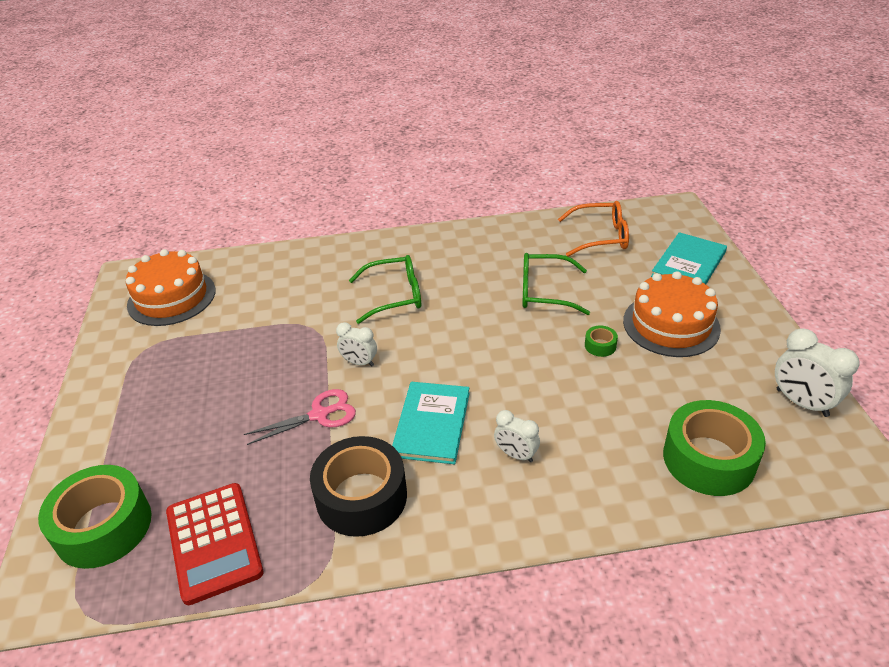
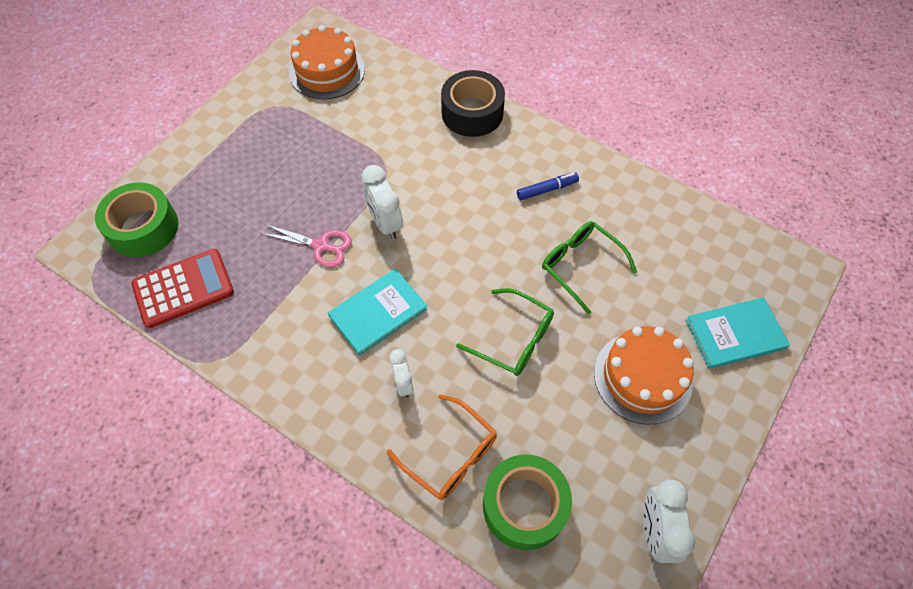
camera: 40 degrees right, 20 degrees up
(214, 542) = (183, 288): red calculator -> red calculator turned 135 degrees counterclockwise
(359, 362) = (385, 223): white clock -> white clock, size x1.58
(361, 497) = (284, 329): black tape -> black tape (472, 113)
(395, 296) = (468, 182): green glasses -> green glasses (514, 339)
(461, 265) = (547, 189): none -> blue marker
(600, 346) = (563, 348): green tape -> none
(601, 237) = (693, 247): orange glasses -> orange glasses (450, 455)

